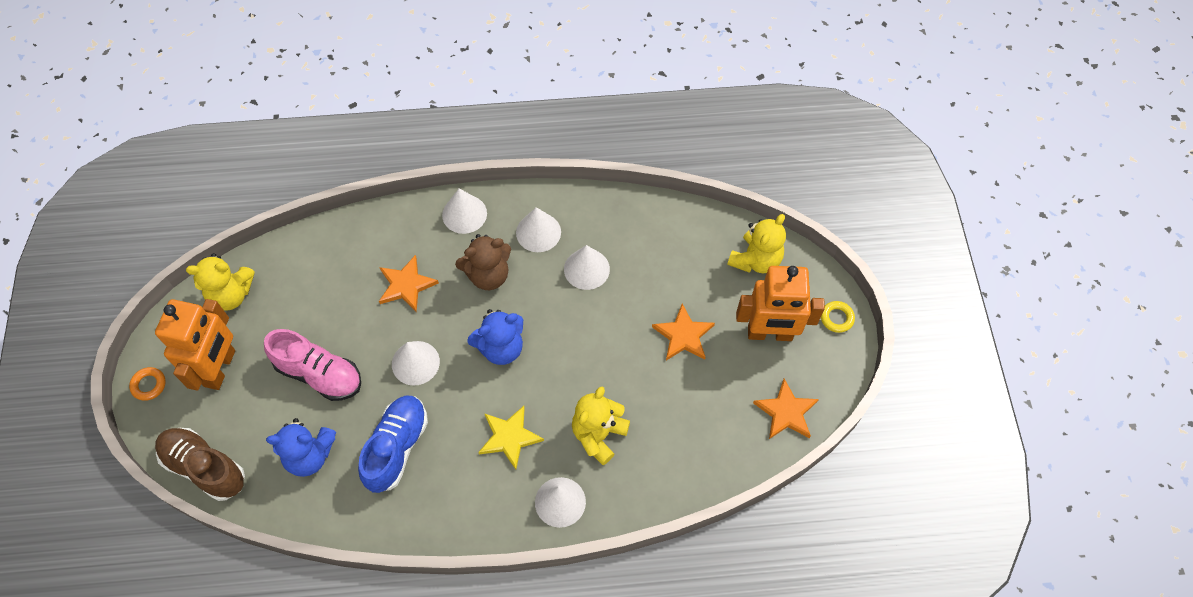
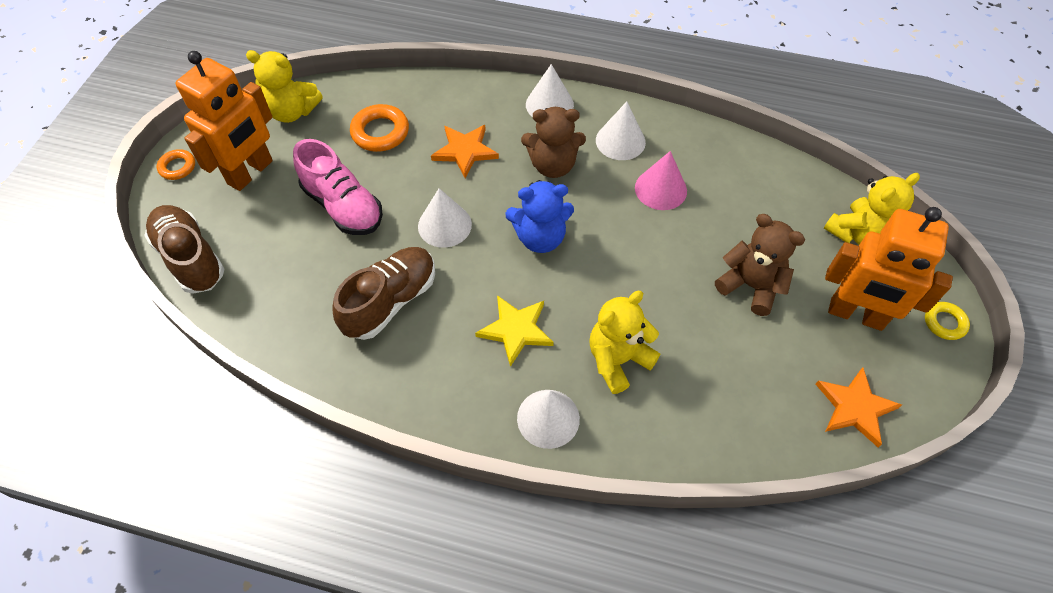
camera: 20 degrees right, 5 degrees down
(309, 455) = (298, 280): blue teddy bear -> none
(322, 290) = (380, 132): none -> orange ring
(397, 448) = (390, 301): blue shoe -> brown shoe
(586, 269) = (660, 189): white cone -> pink cone
(683, 335) = (750, 286): orange star -> brown teddy bear

